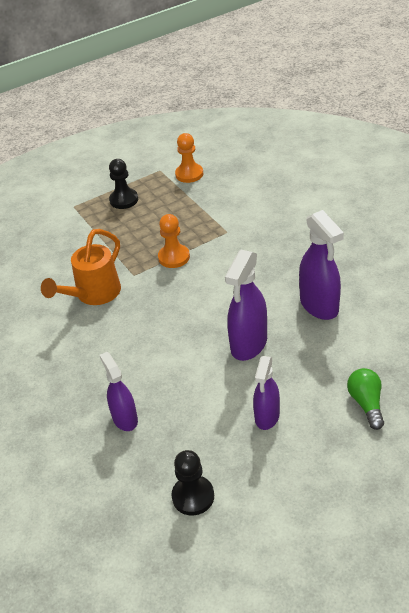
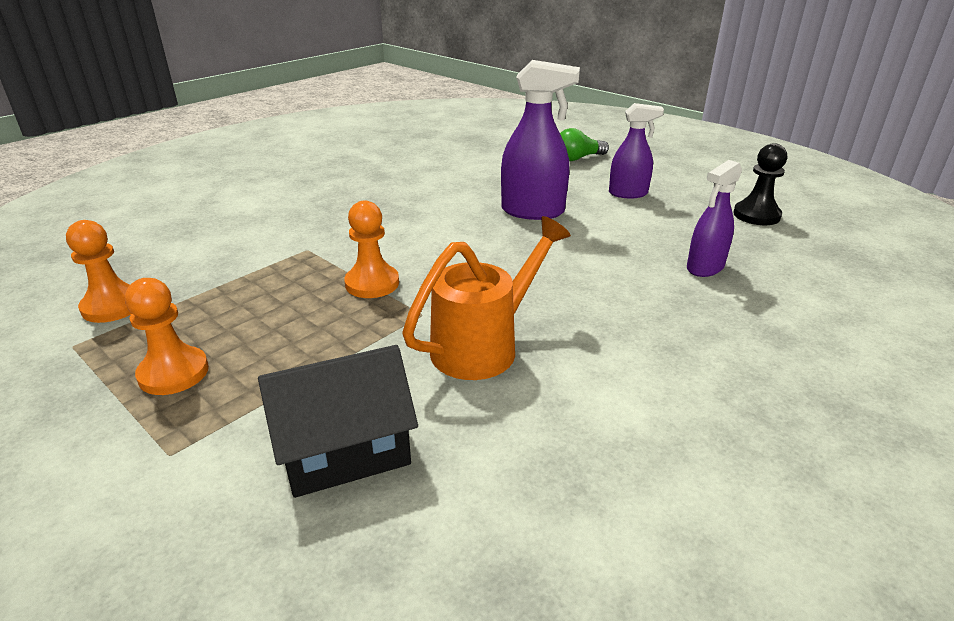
camera: 110 degrees left, 10 degrees down
(49, 248) = (345, 451): none -> black house
(93, 294) = (484, 346): orange watering can -> orange watering can turned 60 degrees counterclockwise
(124, 200) = (174, 373): black pawn -> orange pawn
(319, 305) = (454, 183): purple spray bottle -> none

